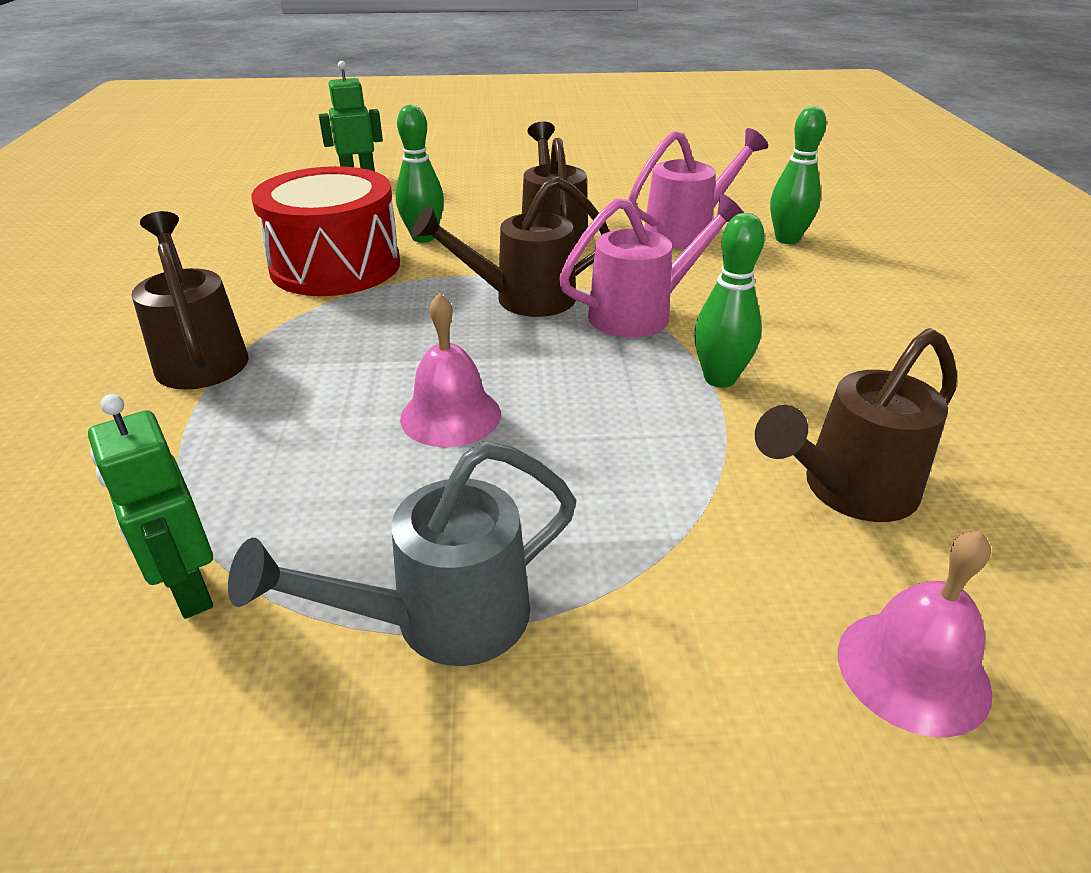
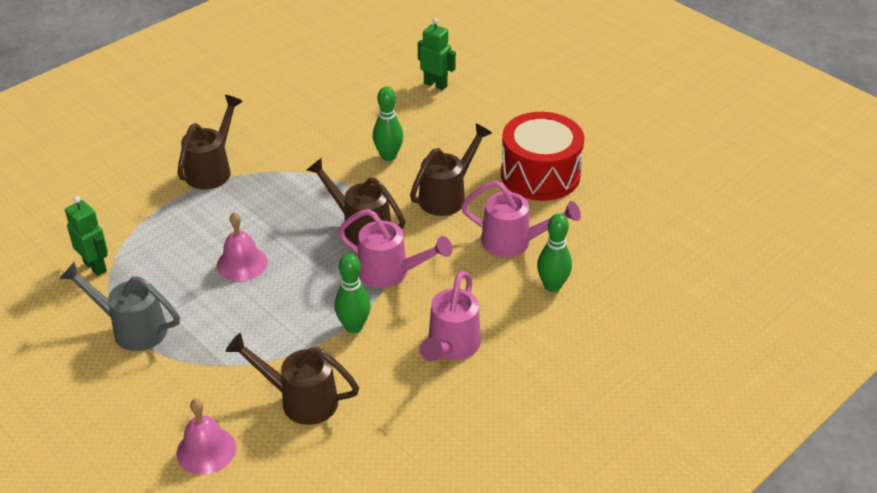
camera: 50 degrees right, 5 degrees up
(189, 591) = (95, 266): green robot -> green robot turned 120 degrees clockwise
(335, 266) = (325, 150): red drum -> red drum (540, 174)
(837, 328) = (451, 347): none -> pink watering can

